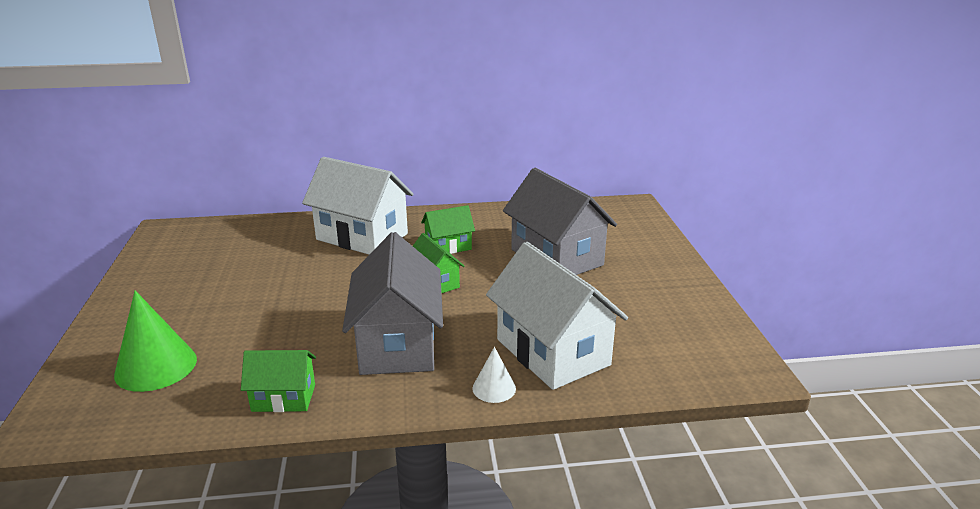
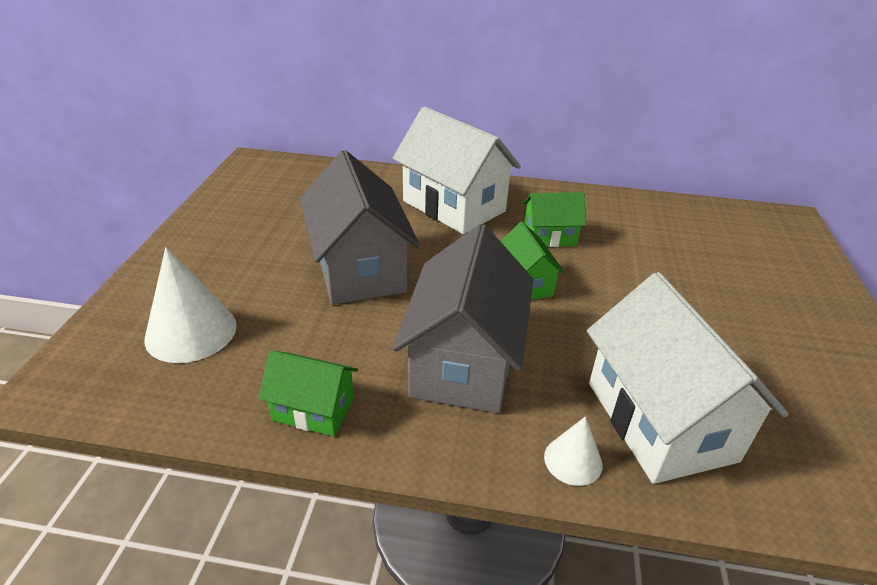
camera: 15 degrees right, 10 degrees up
(156, 366) = (191, 331): green cone -> white cone
(556, 257) = (682, 276): grey house -> grey house (359, 269)

